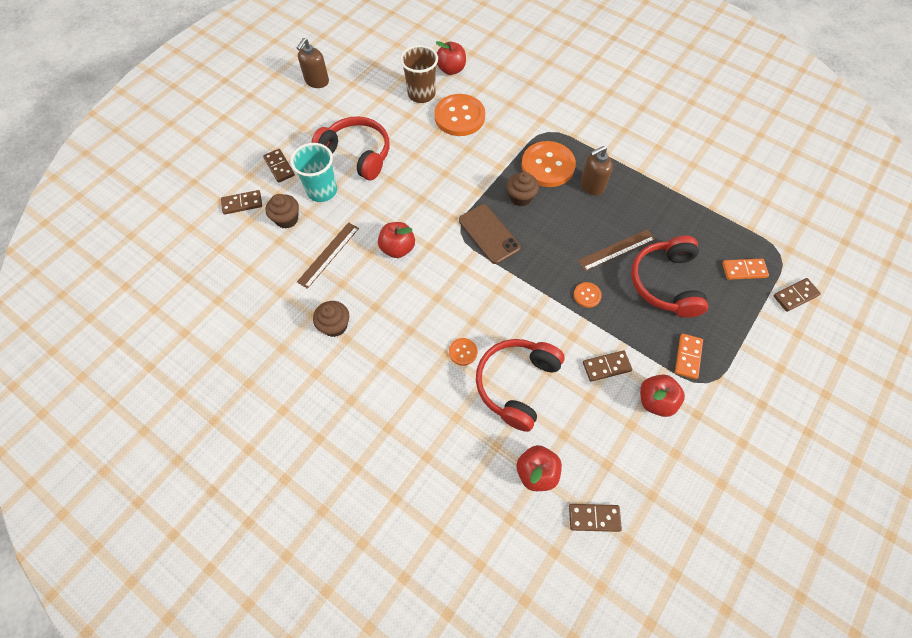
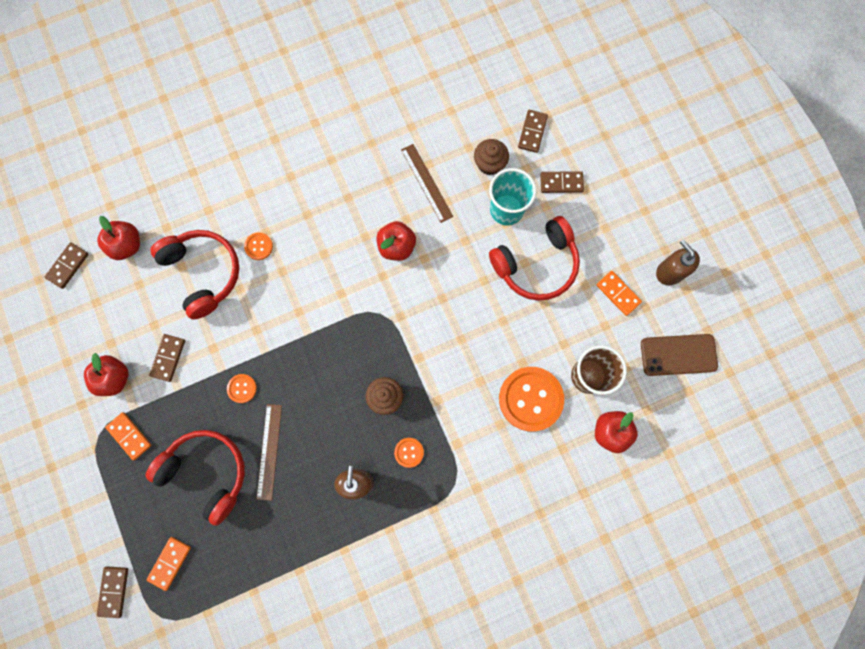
camera: 120 degrees right, 15 degrees up
(335, 326) = (349, 156): brown cupcake -> none
(351, 101) = (618, 293): none -> orange domino
(489, 234) = (362, 339): brown phone -> brown phone (678, 354)
(548, 165) = (409, 452): orange button -> orange button, size x0.45

